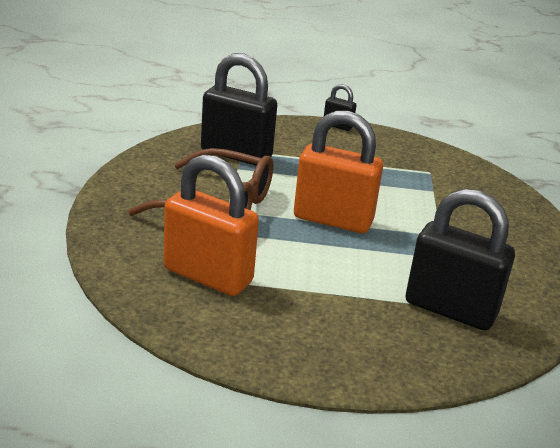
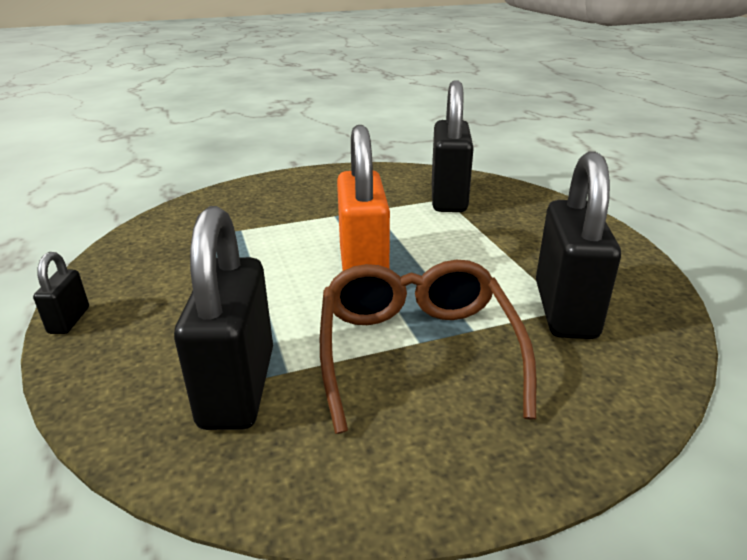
camera: 110 degrees left, 0 degrees up
(208, 276) = (565, 310): orange padlock -> black padlock

